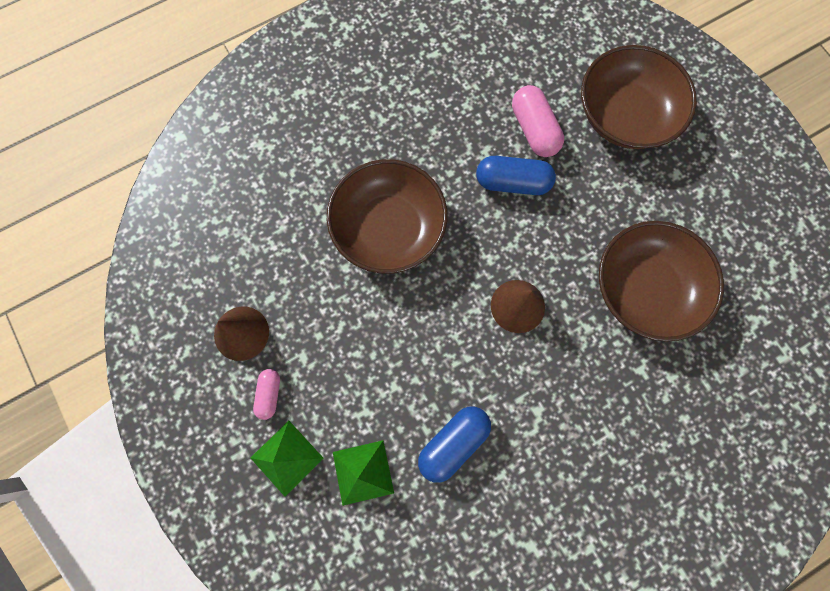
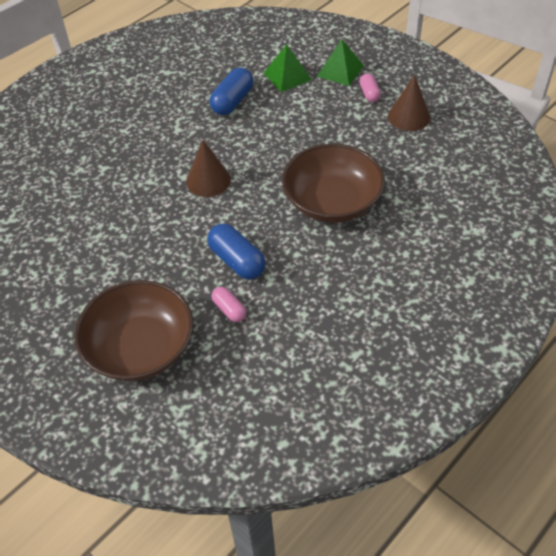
camera: 165 degrees right, 25 degrees down
(512, 183) = (237, 261): blue capsule -> blue capsule turned 60 degrees clockwise
(534, 129) = (229, 310): pink capsule -> pink capsule, size x0.59
(644, 288) = (106, 216): brown bowl -> none

